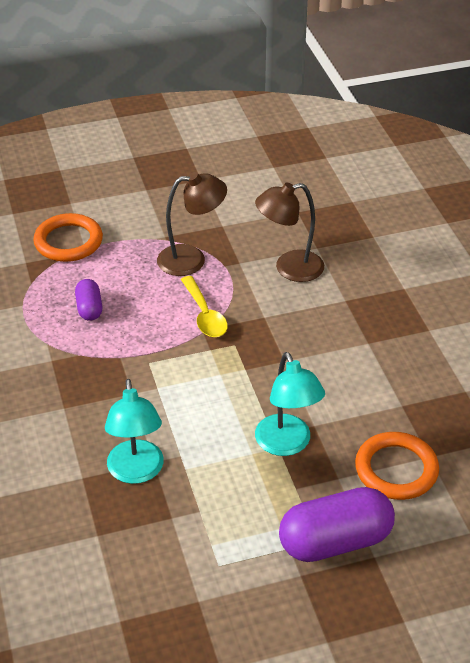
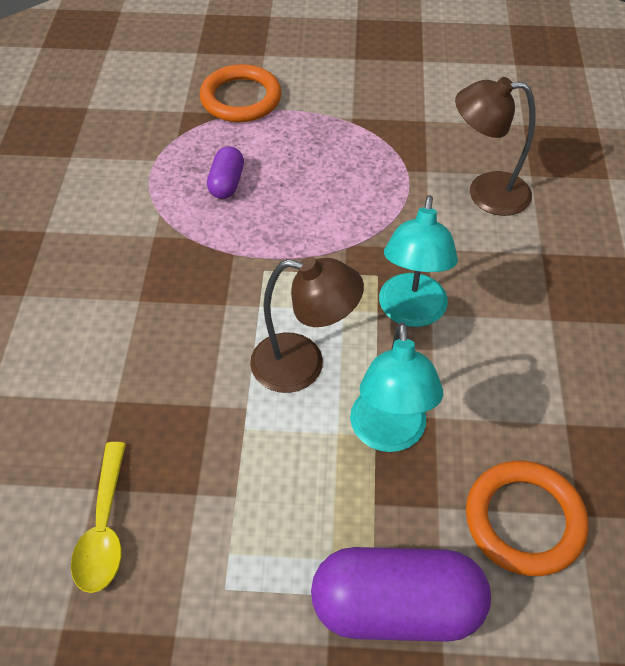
camera: 20 degrees right, 10 degrees up
(136, 472) = (182, 414): turquoise lamp -> turquoise lamp (411, 312)
(192, 259) = (371, 153): brown lamp -> brown lamp (303, 365)
(204, 315) = (357, 226): yellow spoon -> yellow spoon (104, 528)

